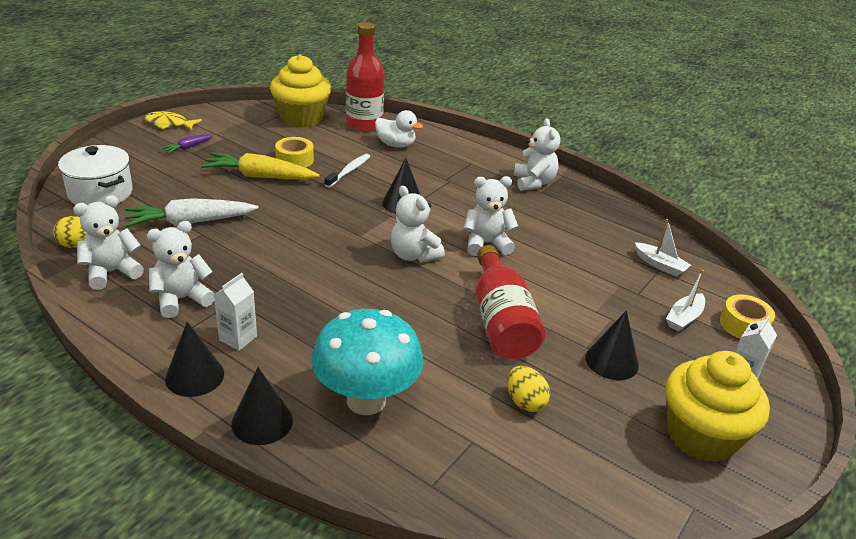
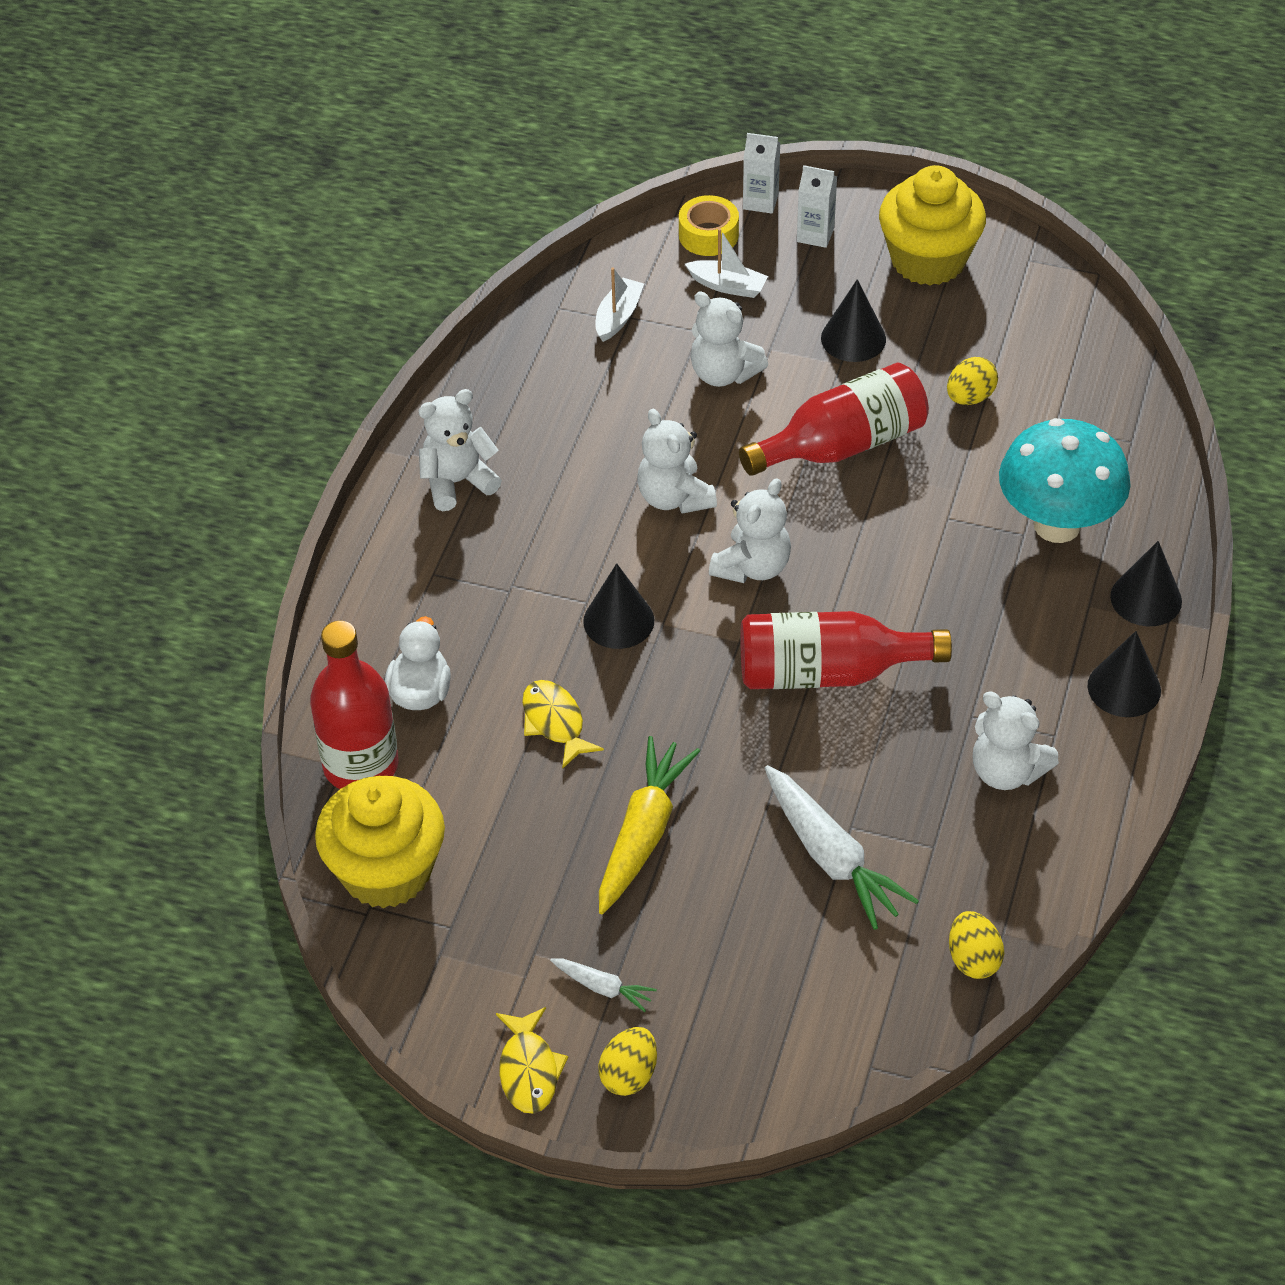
camera: 105 degrees left, 15 degrees up
(100, 193) = (825, 1023): white pot -> none
(111, 272) = (1005, 880): white teddy bear -> white teddy bear (723, 373)
(138, 142) = (629, 1075): none -> yellow egg
(188, 147) = (603, 987): purple carrot -> white carrot
(238, 338) = (1038, 678): white carton -> white carton (760, 201)
(260, 176) = (643, 834): yellow carrot -> yellow carrot turned 150 degrees counterclockwise
(294, 160) = (559, 811): yellow tape -> none
(313, 258) = (828, 672): none -> red bottle
(349, 171) = (555, 722): white toothbrush -> yellow fish

